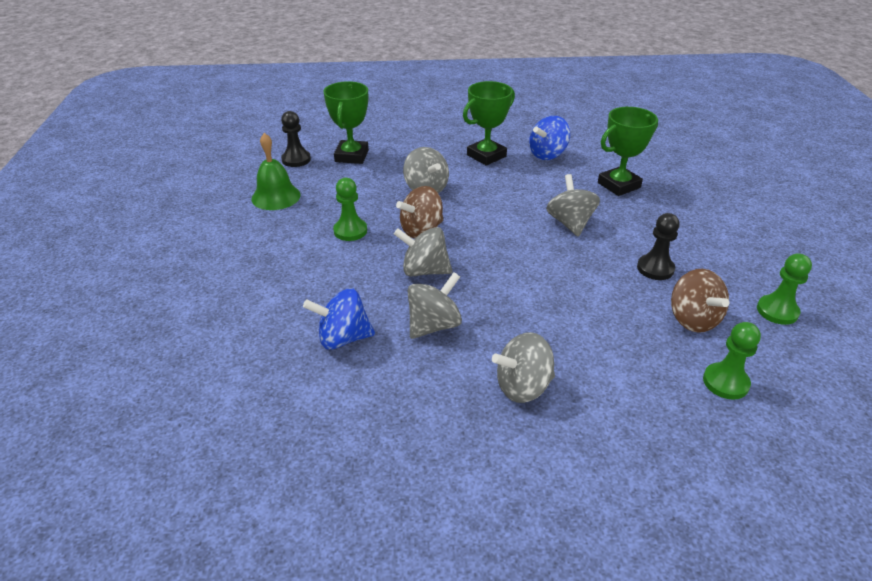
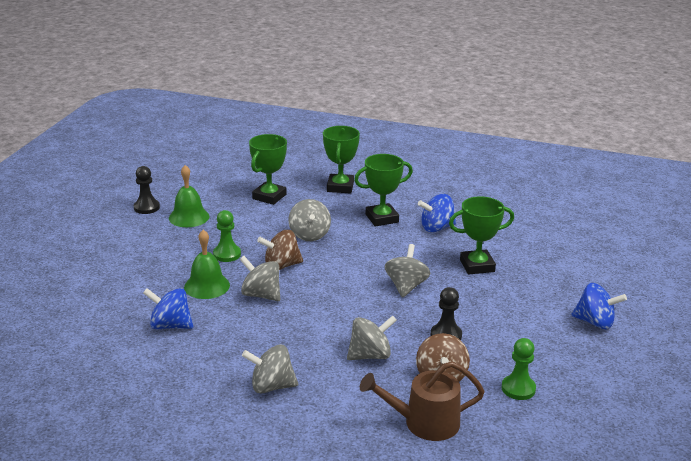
camera: 20 degrees right, 10 degrees down
(296, 159) = (223, 191): black pawn -> black pawn (146, 207)
(353, 275) = (207, 286): none -> green bell
(419, 132) = (340, 187): none -> green trophy
(434, 325) = (239, 333): grey spinning top -> grey spinning top (370, 355)
(725, 382) = (425, 423): green pawn -> brown watering can
(776, 218) = (595, 322): none -> blue spinning top

